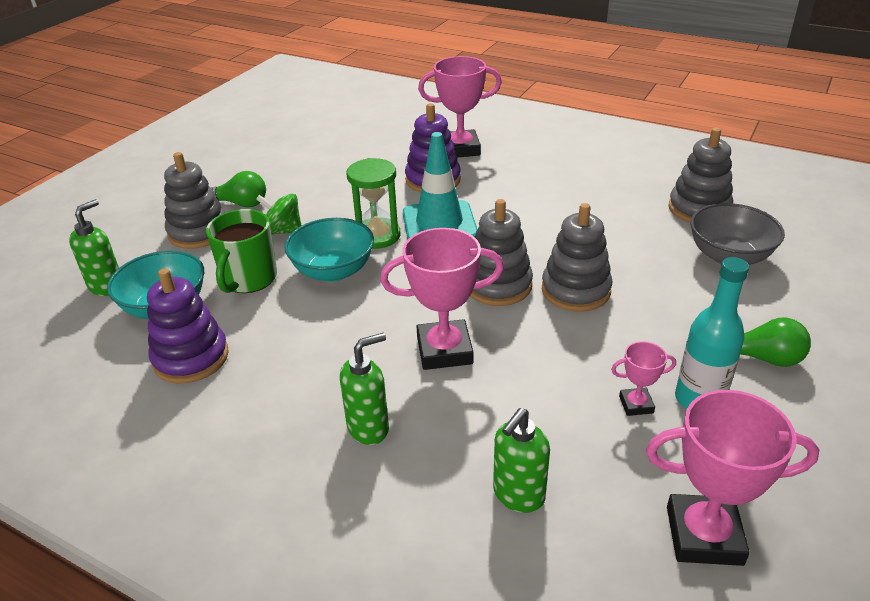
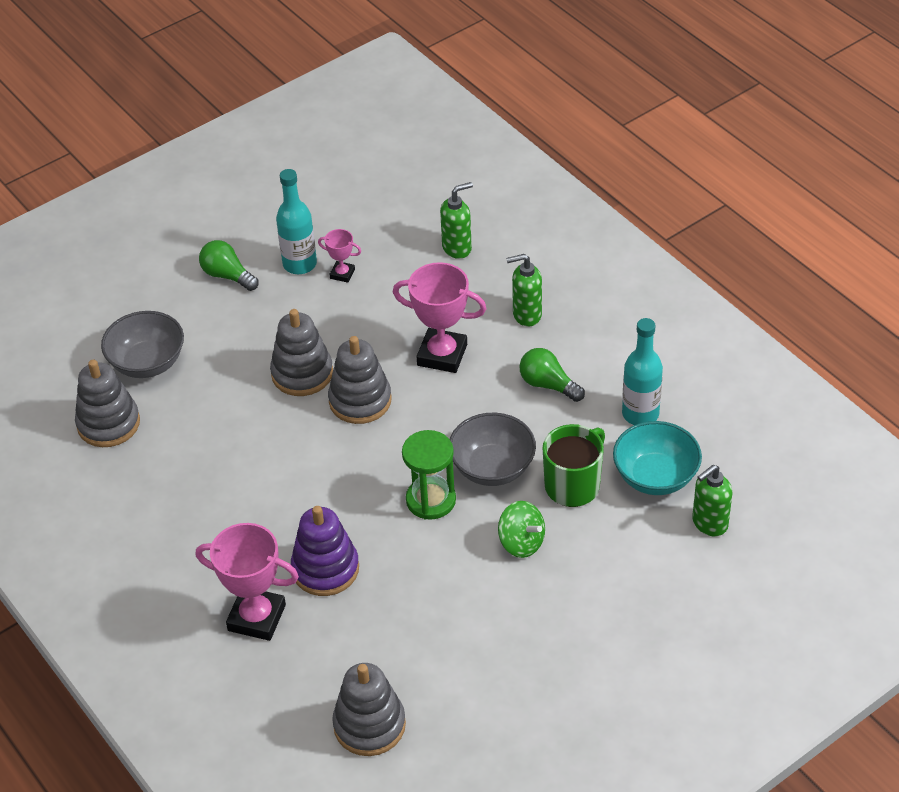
camera: 155 degrees left, 10 degrees up
(191, 358) = (640, 414): purple stacking toy -> turquoise bottle
(198, 232) = (609, 574): grey stacking toy -> grey stacking toy (369, 725)
(241, 204) = (553, 607): green light bulb -> green light bulb (548, 384)
(333, 271) = (492, 468): turquoise bowl -> grey bowl
(439, 224) = (361, 495): turquoise traffic cone -> none
(704, 535) = (373, 200): pink trophy -> none

